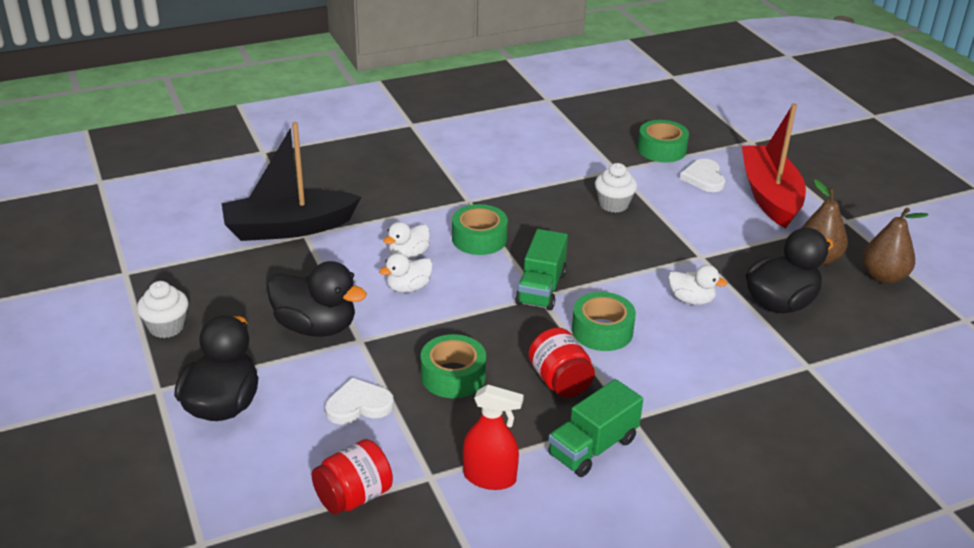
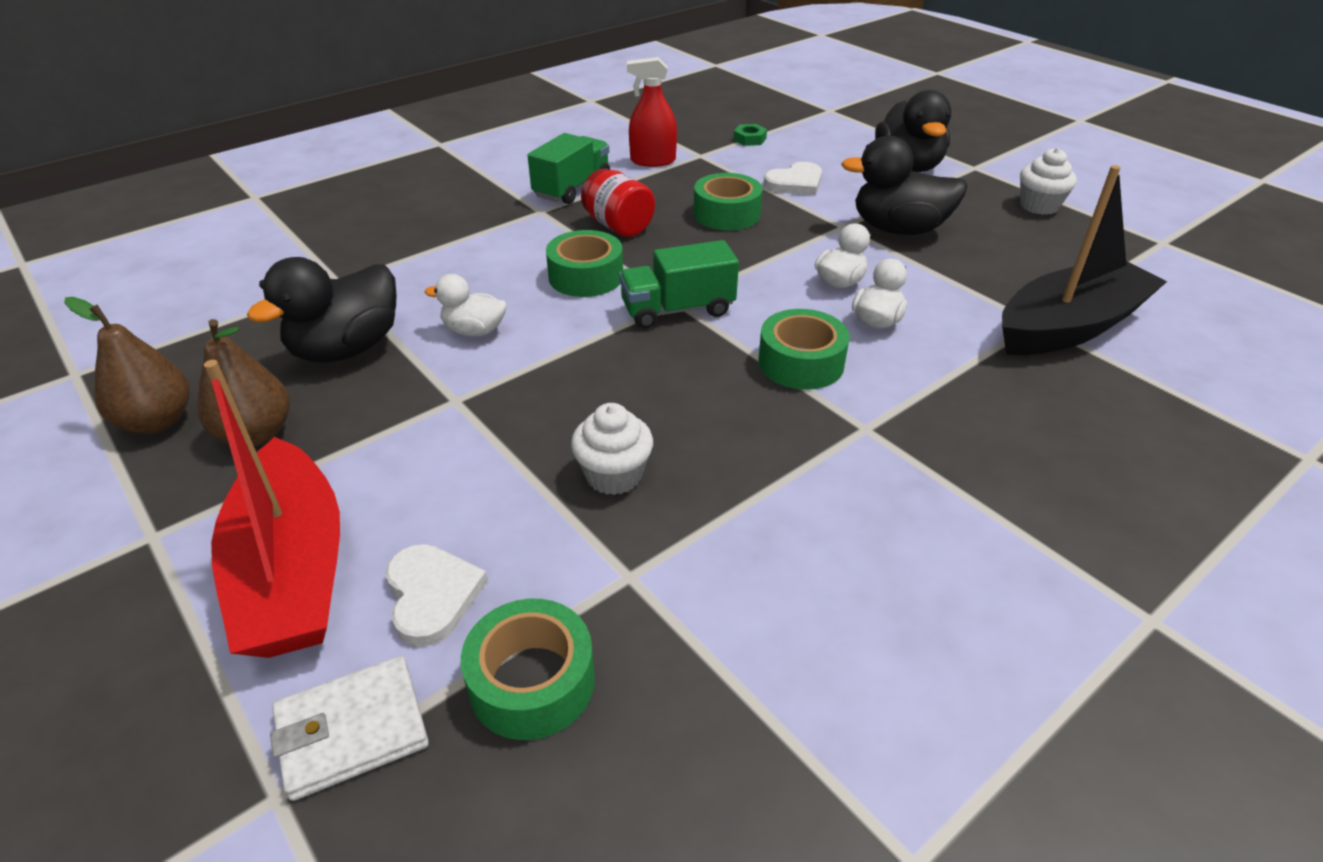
camera: 165 degrees right, 5 degrees up
(353, 496) = (749, 139): red jar -> green nut
(541, 288) = (677, 310): green truck -> green truck turned 105 degrees counterclockwise
(728, 150) = (352, 730): none -> white wallet

